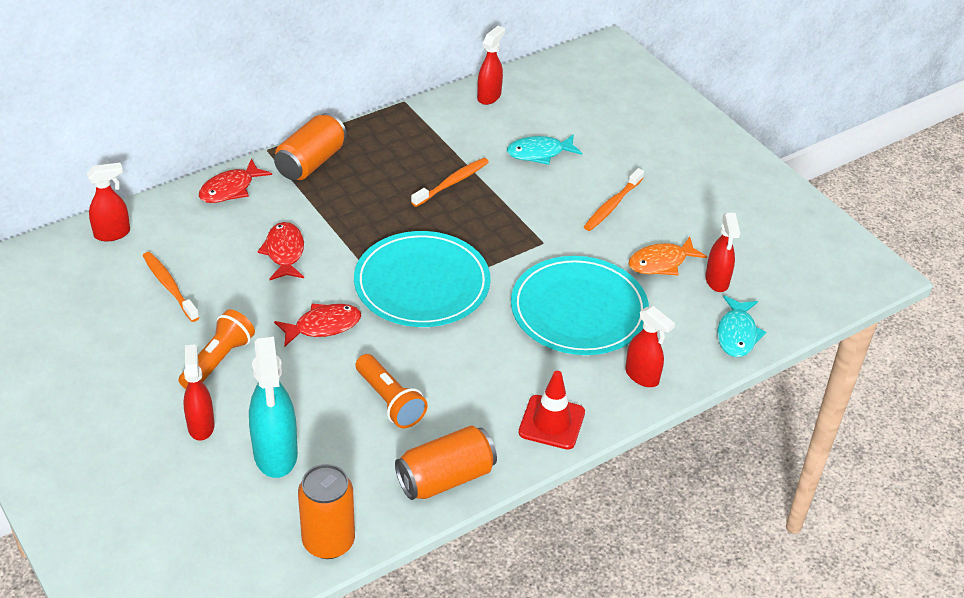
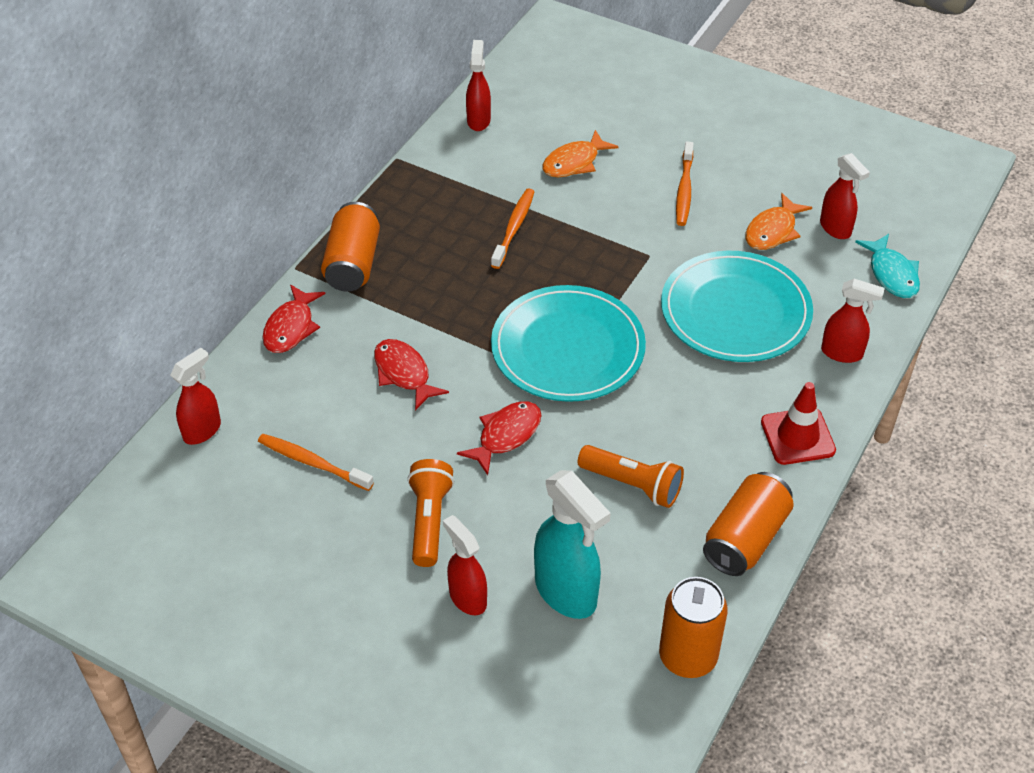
camera: 25 degrees left, 5 degrees up
(539, 153) = (574, 162): turquoise fish -> orange fish

